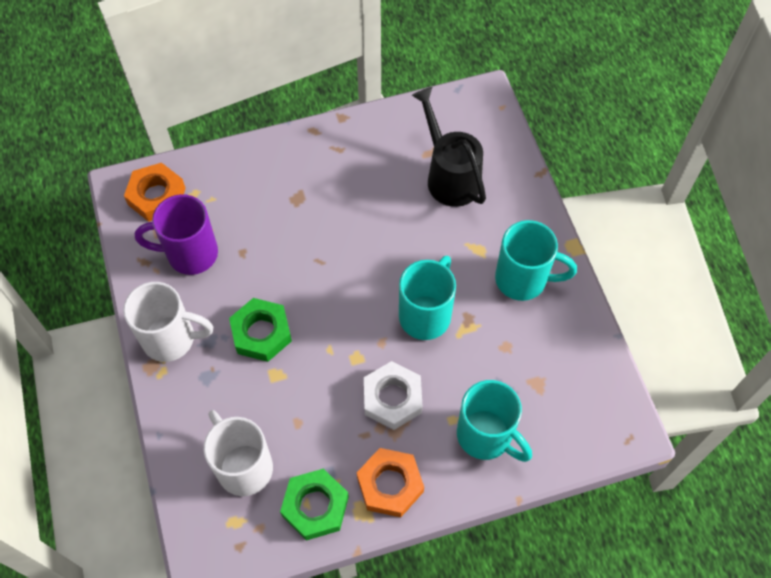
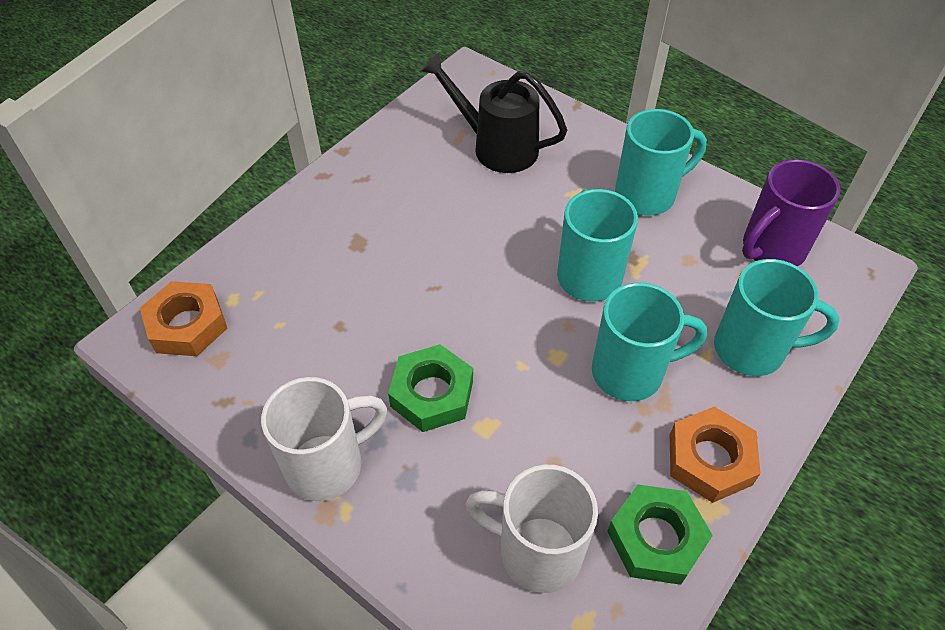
camera: 35 degrees left, 10 degrees down
(190, 254) = (277, 361): purple mug -> purple mug (771, 249)
(392, 398) = (630, 372): white nut -> turquoise mug

